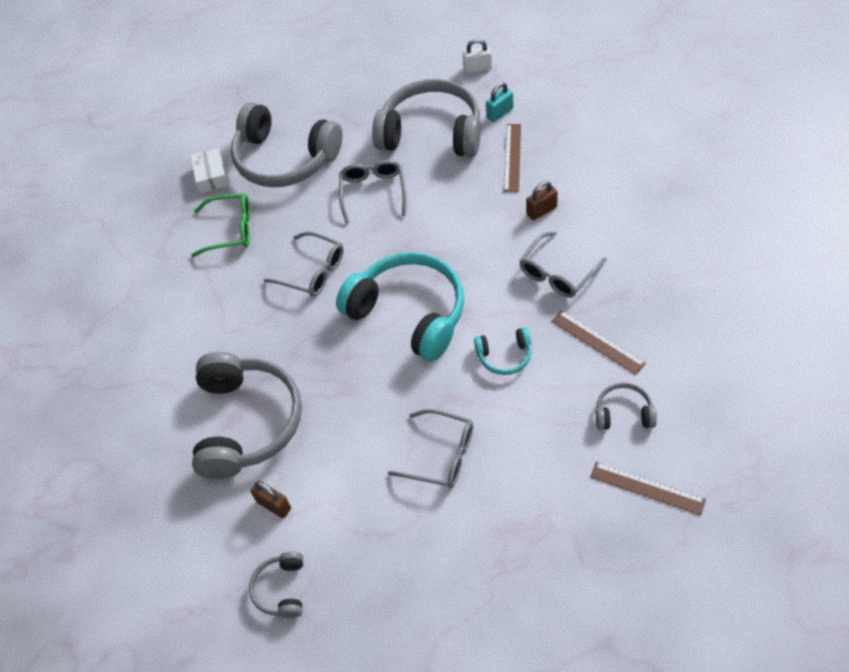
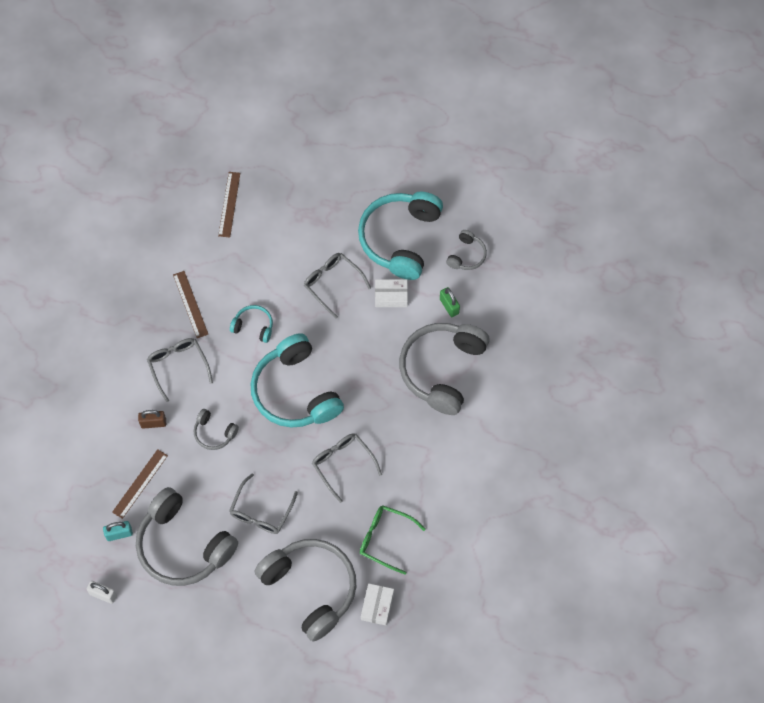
camera: 160 degrees left, 10 degrees up
(274, 505) = (449, 306): brown padlock -> green padlock
(357, 479) = (391, 296): none -> white box
(387, 563) = (400, 239): none -> turquoise headphones
(558, 272) = (178, 367): grey glasses -> grey glasses turned 90 degrees counterclockwise
(623, 413) = (209, 252): grey headphones -> grey headphones (214, 433)
(647, 488) = (229, 204): brown ruler -> brown ruler turned 45 degrees clockwise

